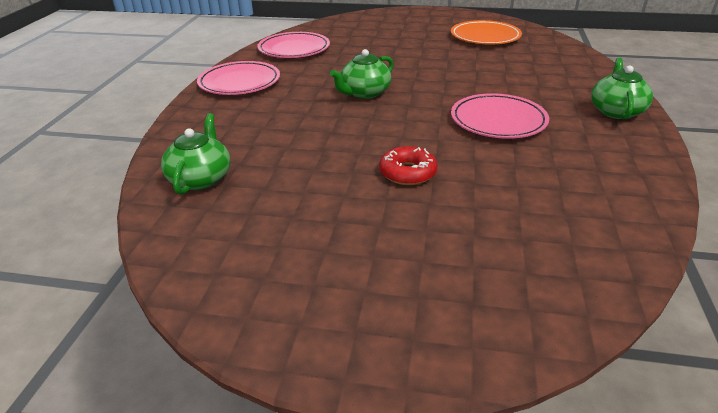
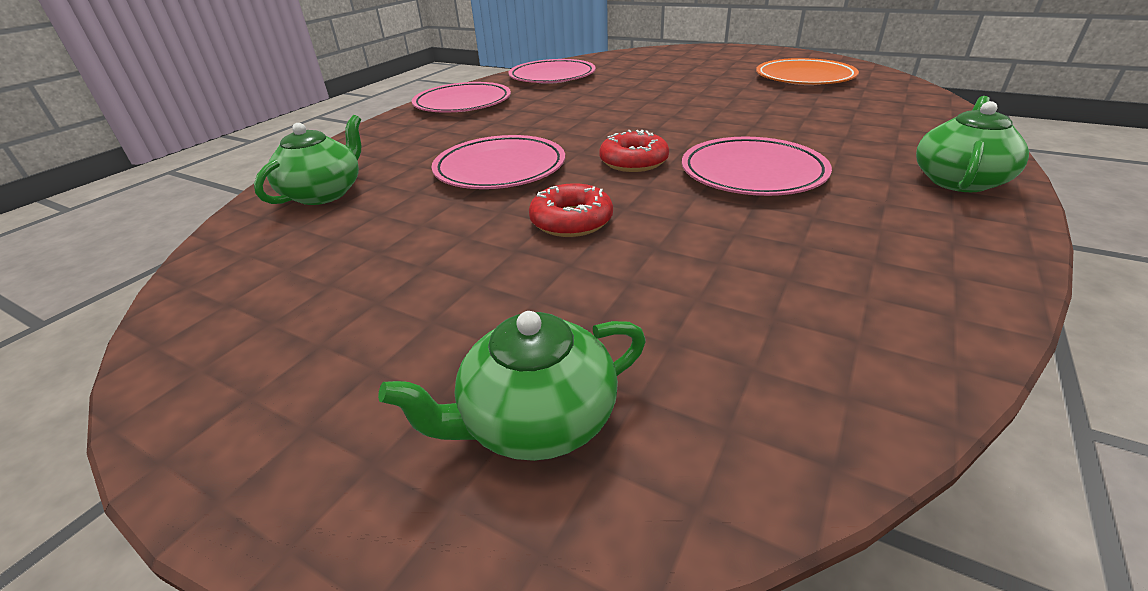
camera: 20 degrees right, 0 degrees up
(323, 139) = (500, 169): none -> pink plate
(364, 93) = (594, 125): green teapot -> green teapot (536, 420)
(415, 121) = (633, 161): none -> red donut

